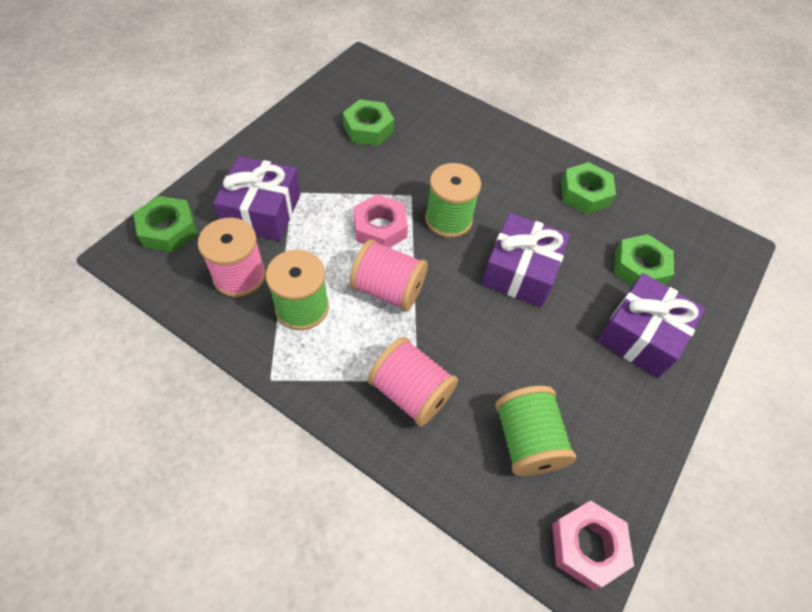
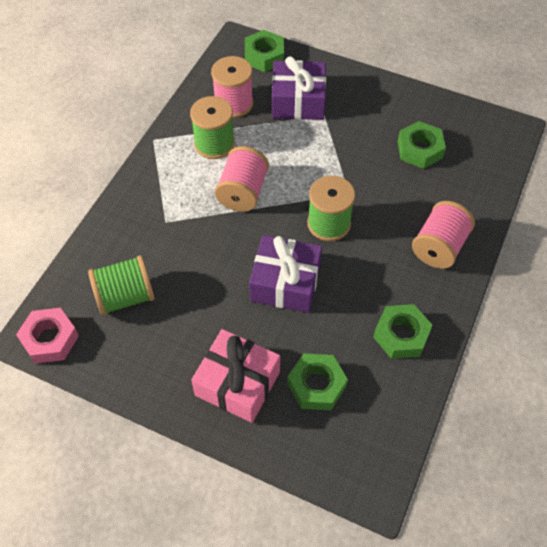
camera: 85 degrees right, 0 degrees up
(380, 228) = (304, 177): pink nut -> none
(411, 392) = (155, 219): pink spool -> pink spool (439, 247)
(641, 335) = (237, 383): purple gift -> pink gift

